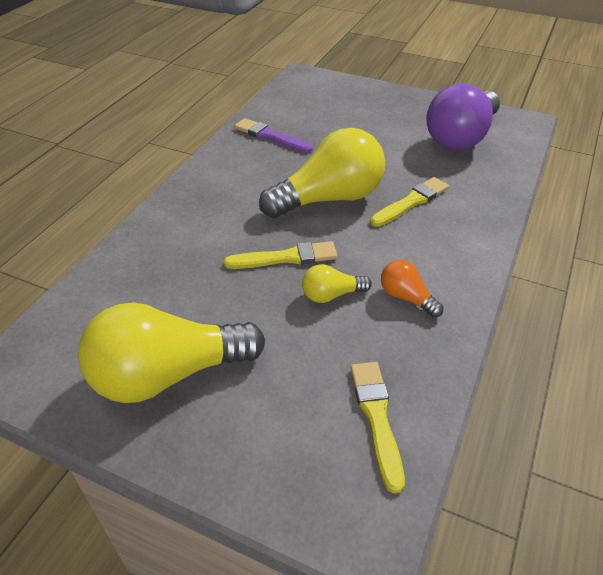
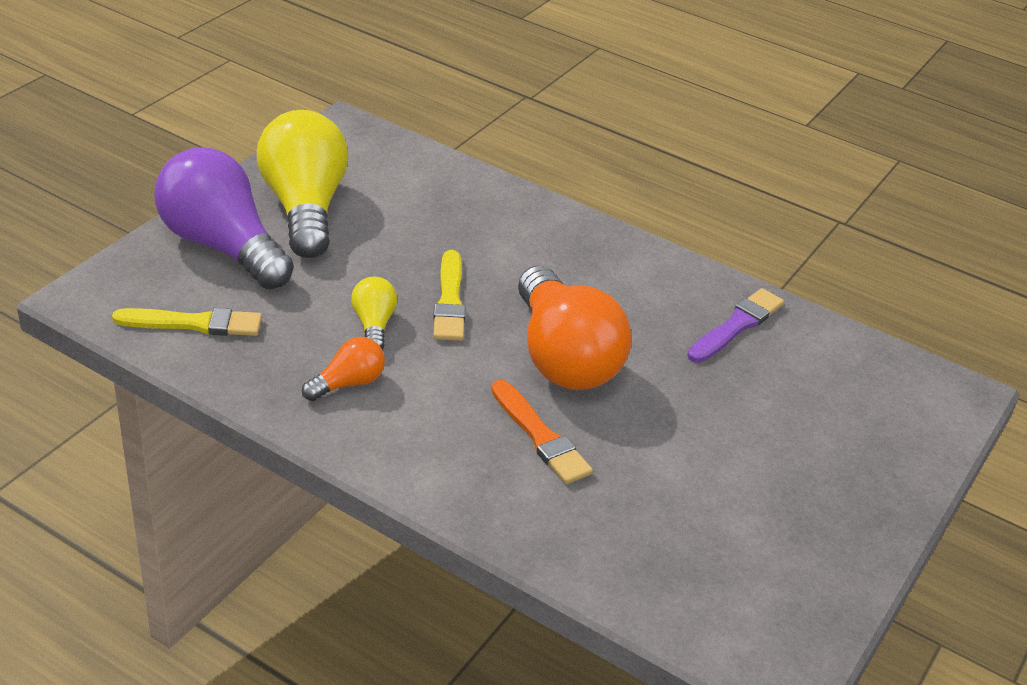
camera: 95 degrees right, 5 degrees down
(329, 199) = (564, 357): yellow light bulb -> orange light bulb
(411, 202) = (540, 436): yellow brush -> orange brush
(461, 137) = (724, 550): purple light bulb -> purple light bulb (223, 246)

